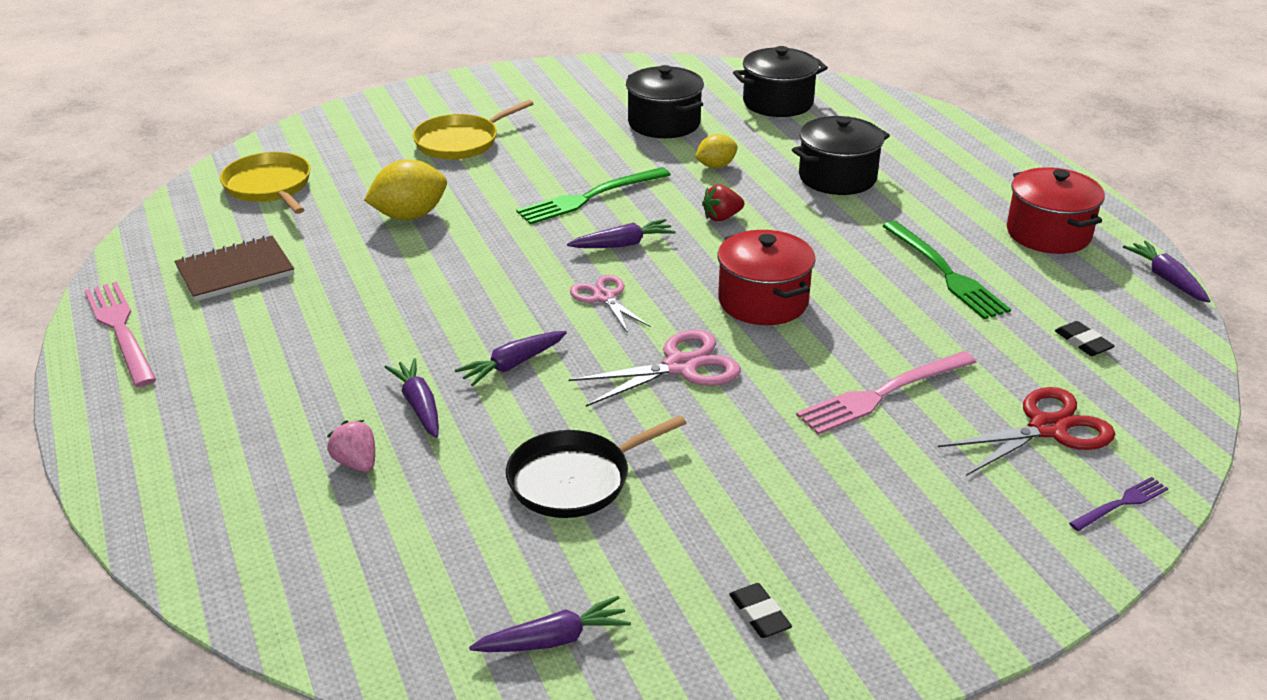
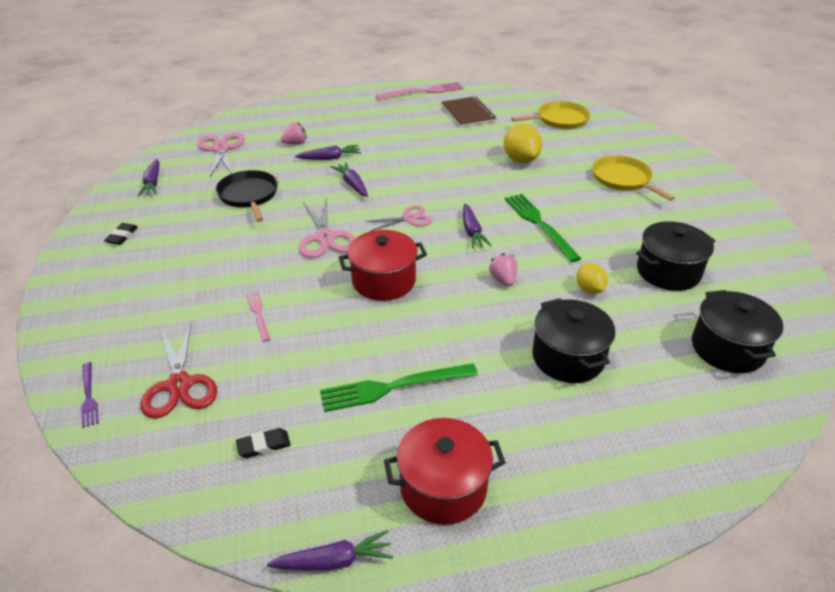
camera: 100 degrees right, 5 degrees up
(385, 571) = (221, 149): none -> pink scissors
(721, 217) = (503, 280): red strawberry -> pink strawberry
(759, 614) = (122, 236): black eraser -> black eraser turned 60 degrees counterclockwise
(883, 394) = (258, 314): pink fork -> pink fork, size x0.54

